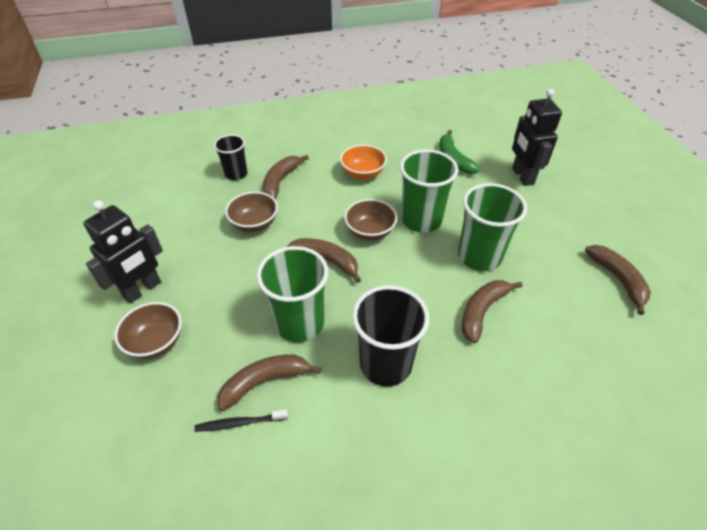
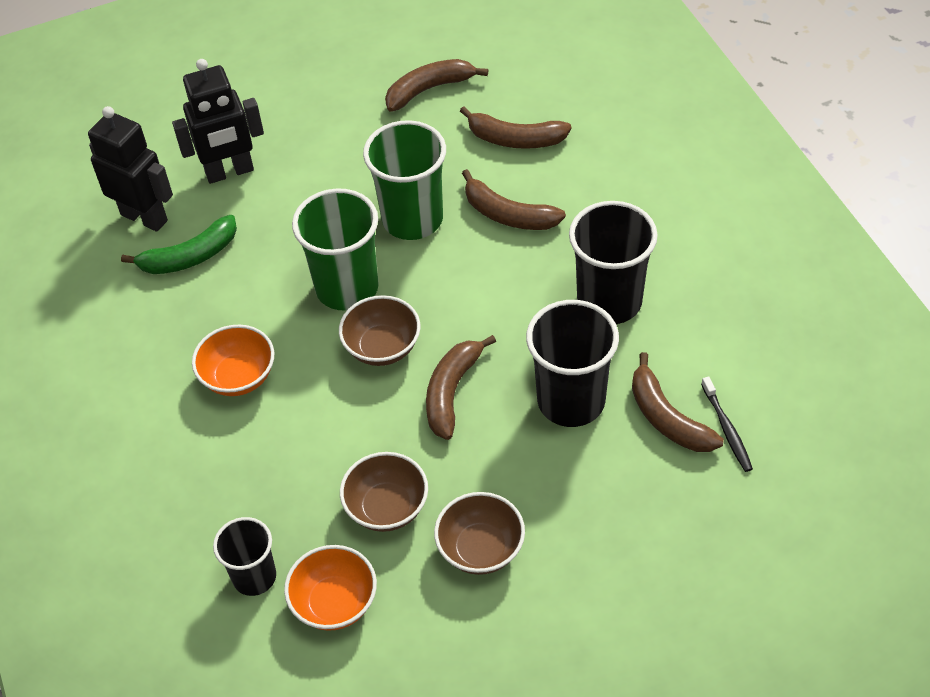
camera: 95 degrees left, 5 degrees up
(142, 290) = (557, 622): black robot -> black robot (144, 217)
(156, 342) = (644, 564): brown bowl -> brown bowl (480, 549)
(206, 200) = (335, 603): none -> orange bowl
(280, 181) = (270, 497): brown banana -> brown banana (515, 139)
(299, 323) = (571, 401): green cup -> black cup

